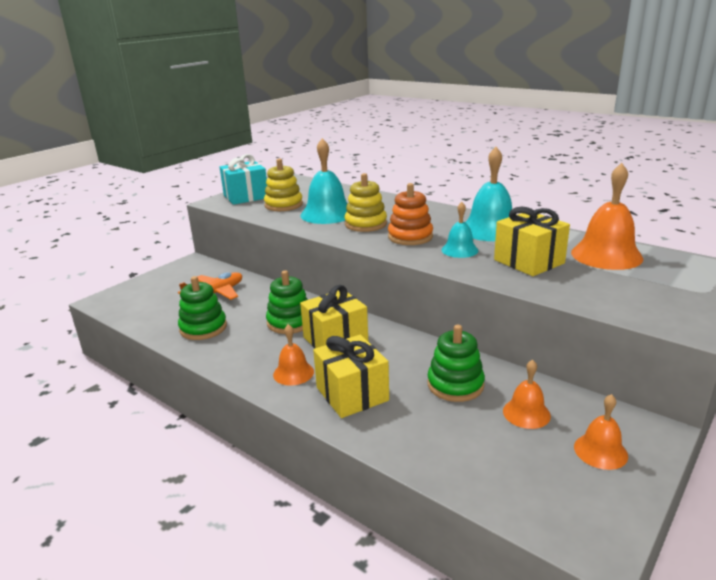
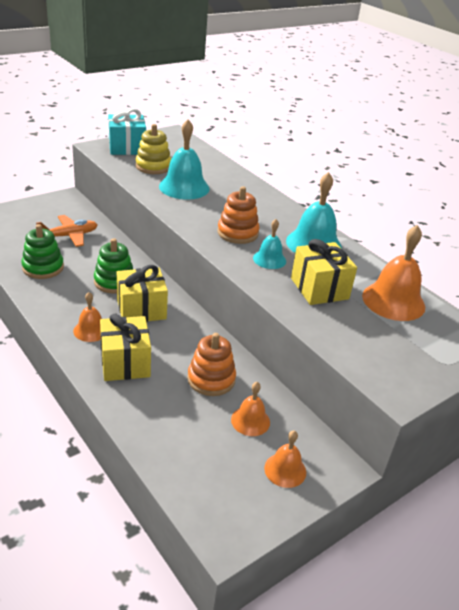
camera: 10 degrees right, 10 degrees up
(365, 224) = (209, 208): yellow stacking toy -> none
(455, 385) = (211, 379): green stacking toy -> orange stacking toy

